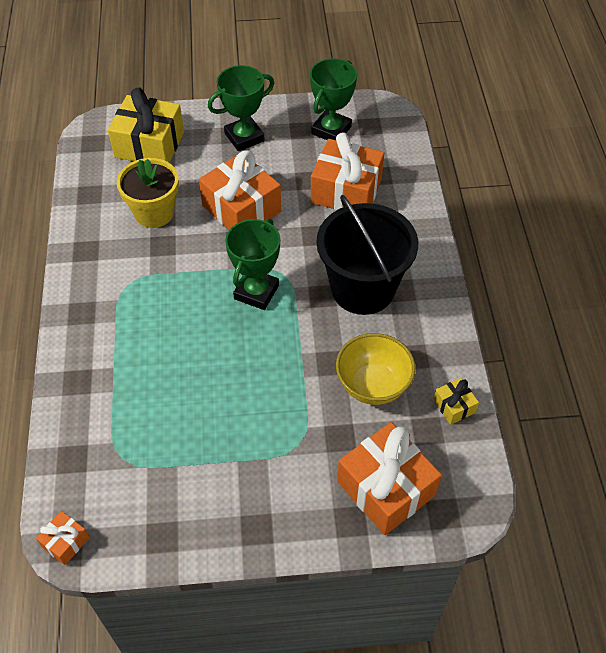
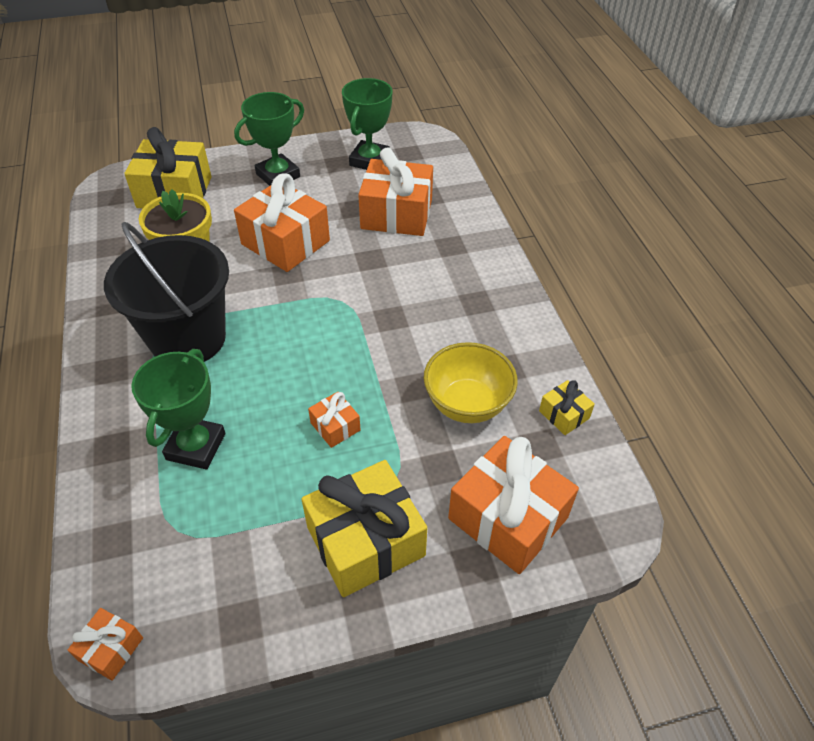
camera: 10 degrees left, 5 degrees down
(256, 292) = (315, 323): green trophy -> green trophy (196, 446)
(259, 389) = (335, 426): none -> orange gift
(268, 490) = (365, 541): none -> yellow gift
(363, 289) = (434, 306): black bucket -> black bucket (188, 339)

